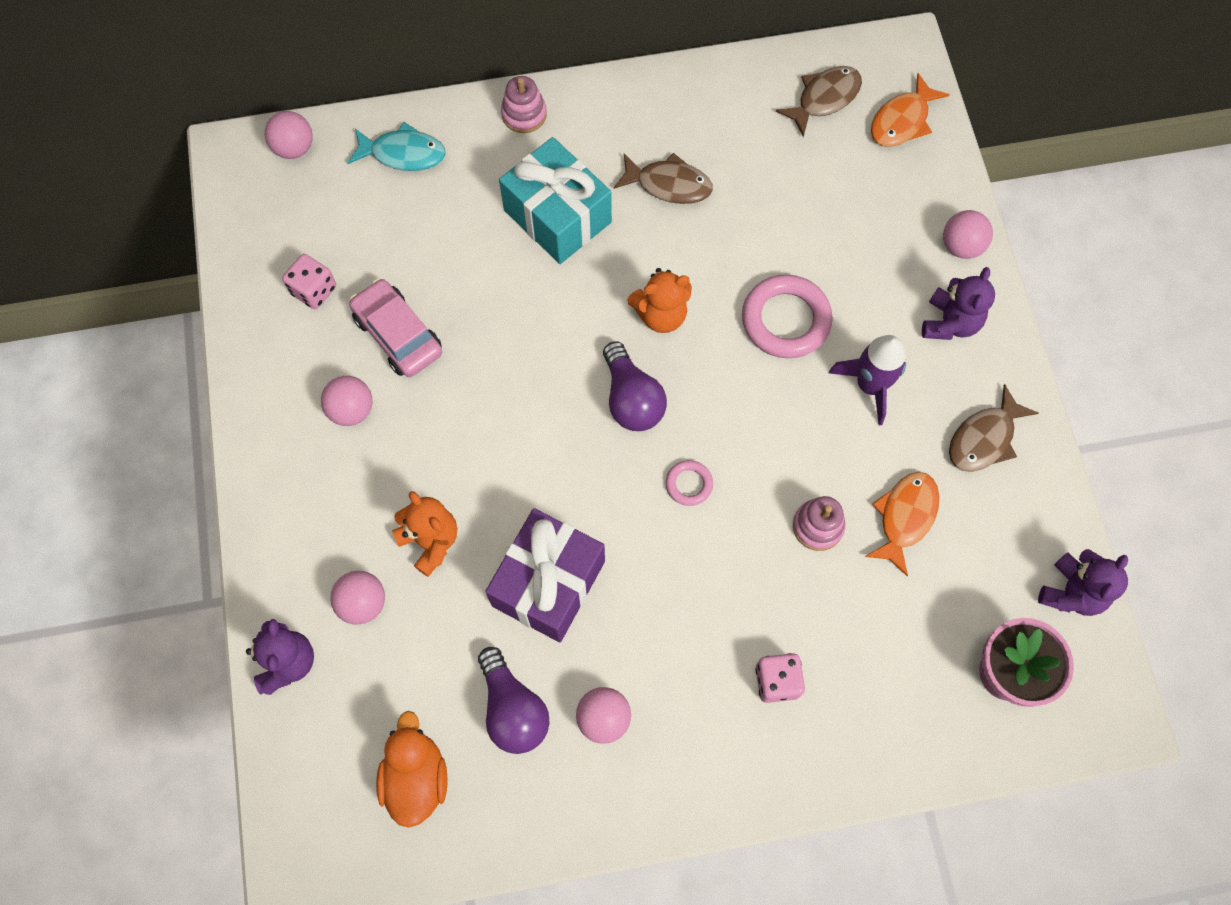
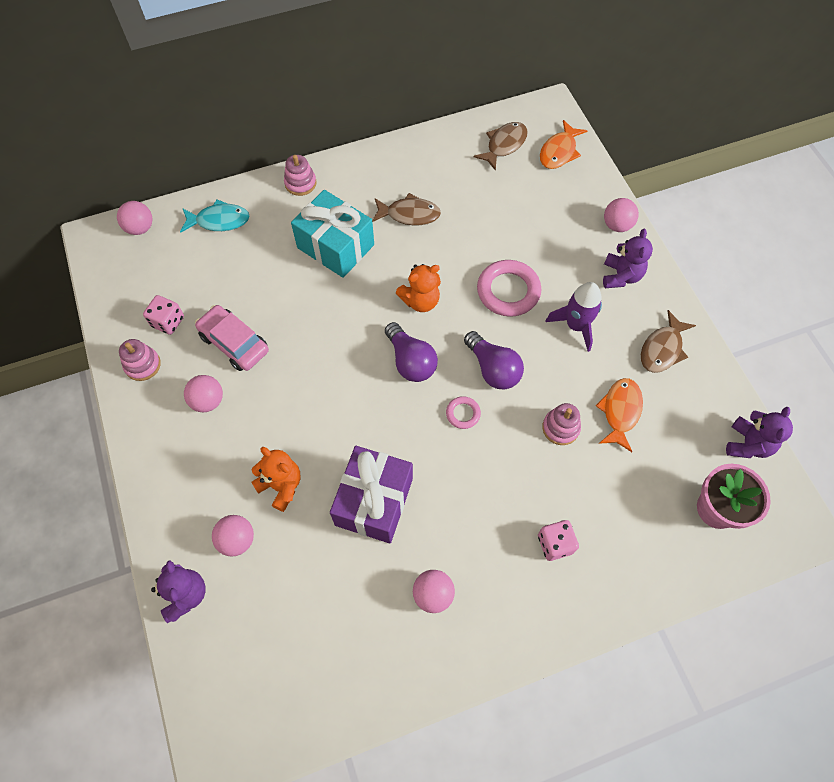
camera: 10 degrees left, 5 degrees down
(272, 346) = (142, 365): none -> pink stacking toy
(416, 777) = (298, 666): orange duck -> none
(513, 709) = (364, 600): purple light bulb -> purple light bulb (493, 369)

